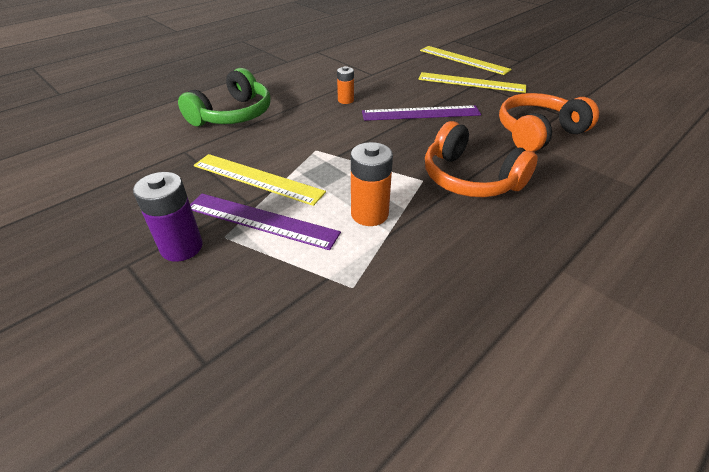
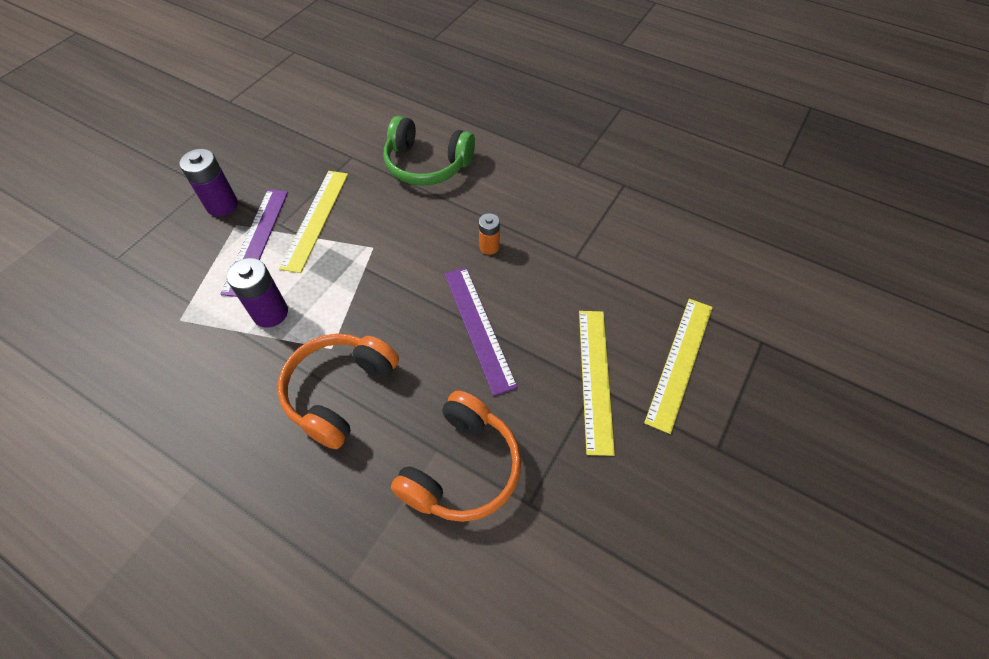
camera: 75 degrees right, 15 degrees up
(369, 214) = (270, 313): orange battery -> purple battery
(537, 133) = (462, 468): orange headphones -> orange headphones turned 75 degrees clockwise

